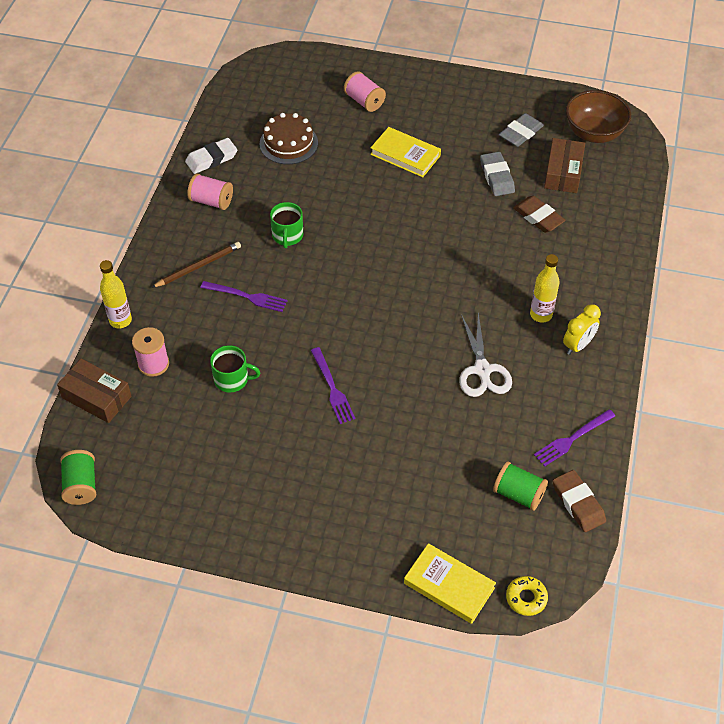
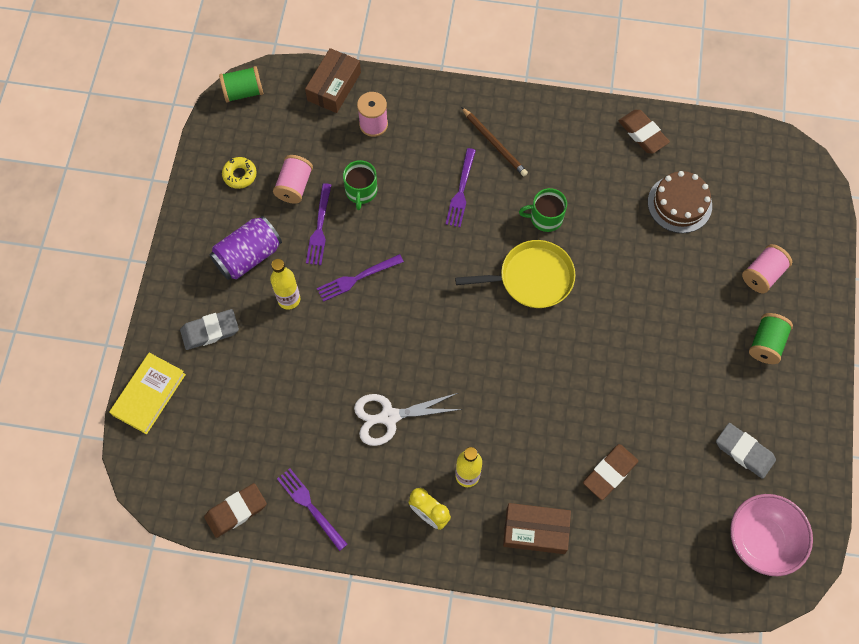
camera: 85 degrees right, 15 degrees up
(120, 320) = (421, 89): yellow bottle -> yellow bottle (289, 299)
(211, 159) = (643, 133): white eraser -> brown eraser
(211, 201) = (582, 142): pink spool -> pink spool (294, 186)
(270, 418) = (319, 228): none -> purple fork
(293, 485) = (248, 256): none -> purple can
(349, 251) = (532, 278): none -> yellow pan
(405, 155) = (683, 324): yellow book -> none
(496, 177) = (666, 425): grey eraser -> grey eraser (210, 331)
(518, 494) = (244, 454): green spool -> green spool (766, 344)
(526, 598) = (136, 462): yellow donut -> yellow donut (240, 175)
(563, 173) = (686, 501): brown box -> brown box (535, 530)
(594, 133) = (761, 540): brown bowl -> pink bowl

